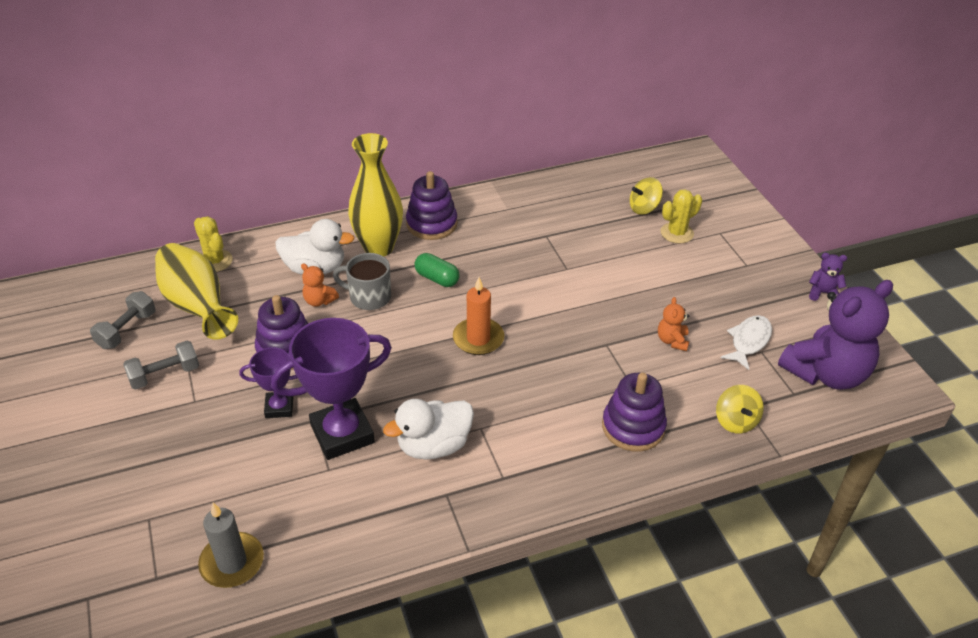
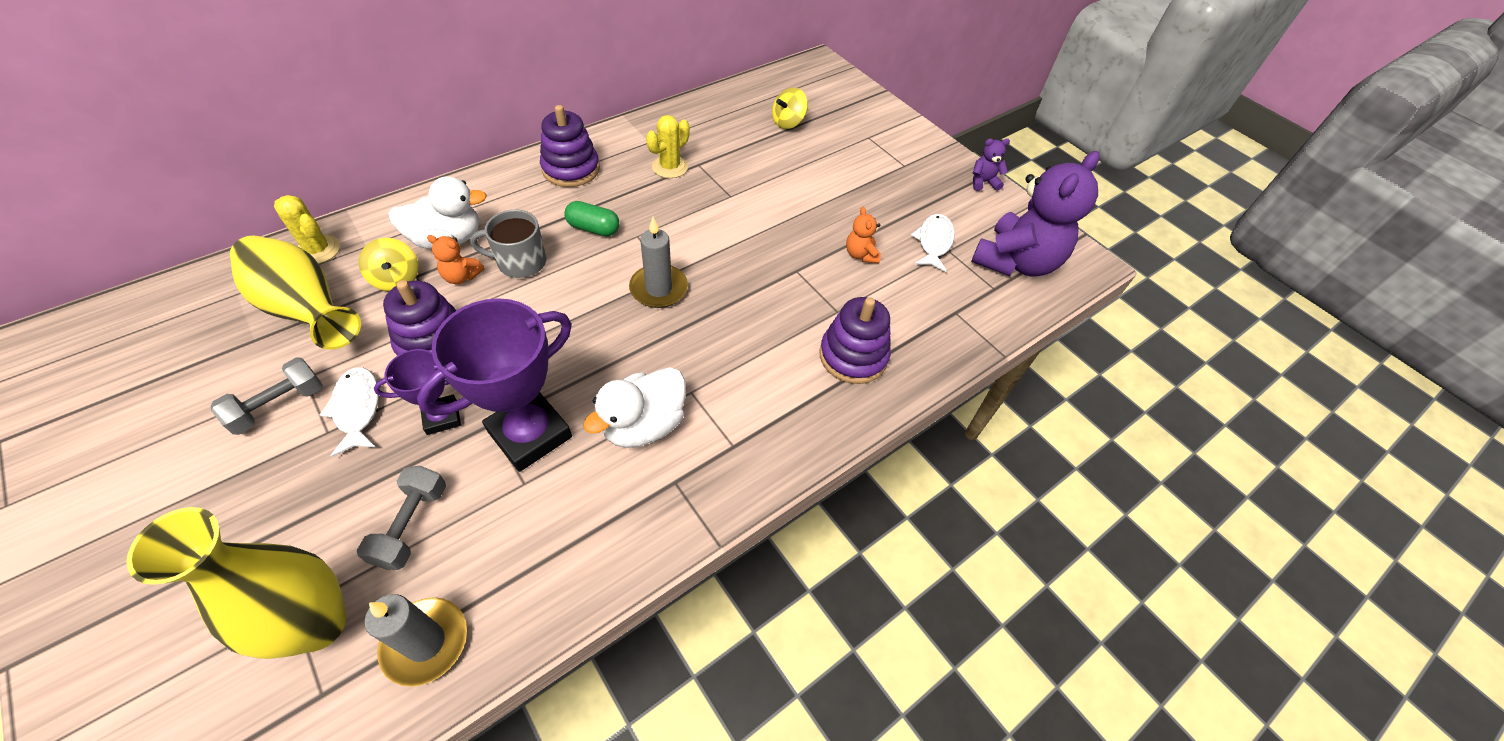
camera: 20 degrees left, 10 degrees up
(127, 330) = (214, 357): grey dumbbell -> grey dumbbell (411, 525)
(219, 388) = (357, 409): none -> white fish
(378, 247) = (517, 204): yellow vase -> yellow vase (318, 624)
(478, 339) = (659, 289): orange candle -> grey candle
(677, 233) = (828, 143): yellow cactus -> yellow cactus (670, 167)
(735, 421) = (951, 329): yellow spinning top -> yellow spinning top (397, 279)

